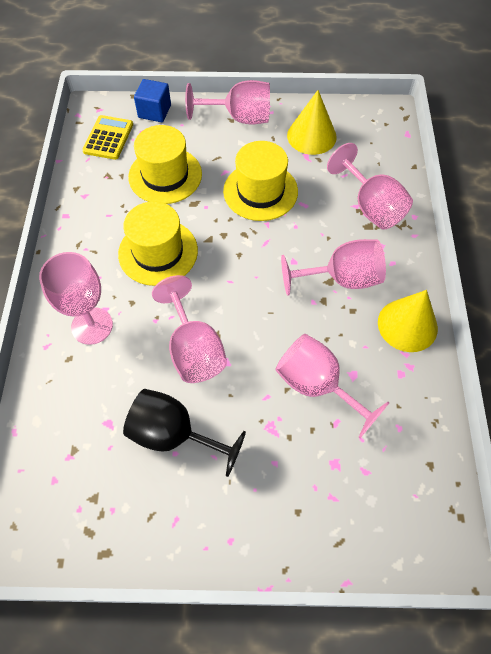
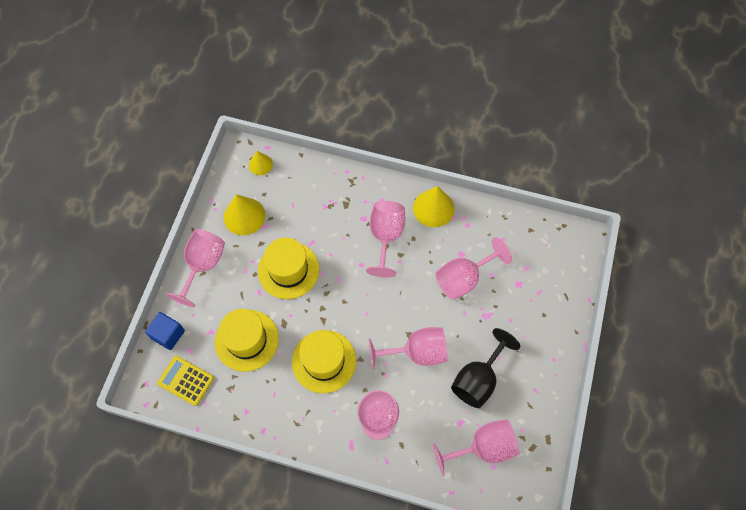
camera: 75 degrees left, 5 degrees up
(371, 206) = (329, 196): pink goblet -> pink goblet (483, 447)
(382, 133) = (260, 164): none -> yellow cone

